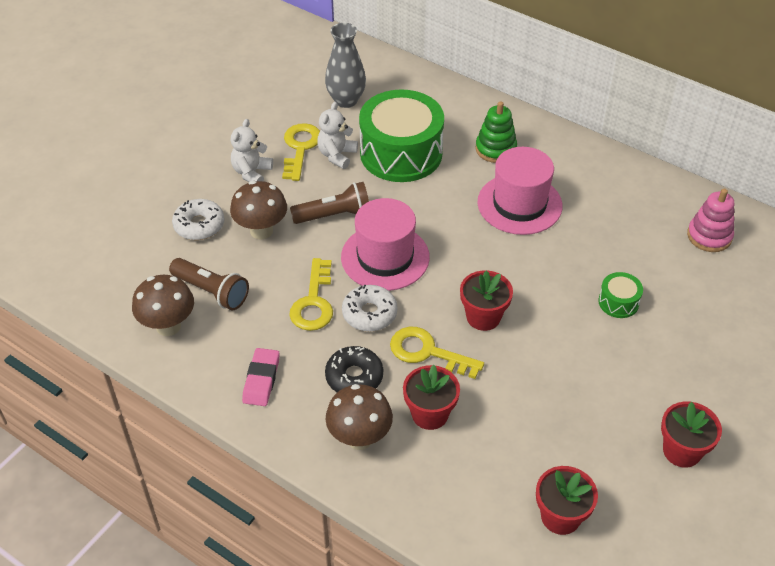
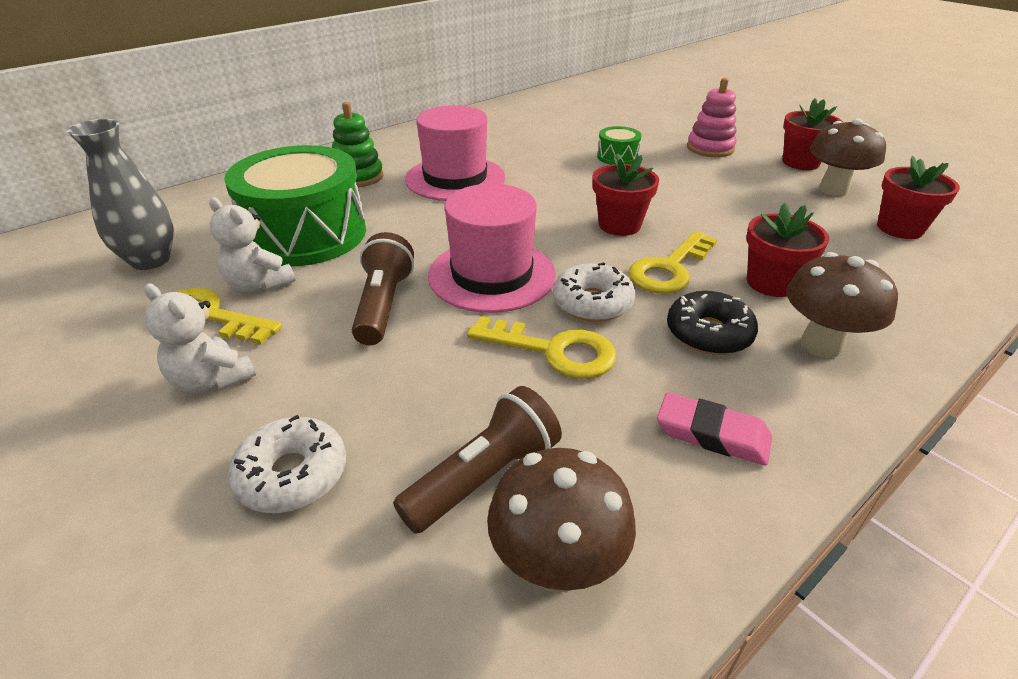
camera: 75 degrees left, 10 degrees down
(261, 231) = (365, 387): brown mushroom -> brown mushroom (833, 190)
(709, 236) = (550, 111): pink stacking toy -> pink stacking toy (710, 148)

